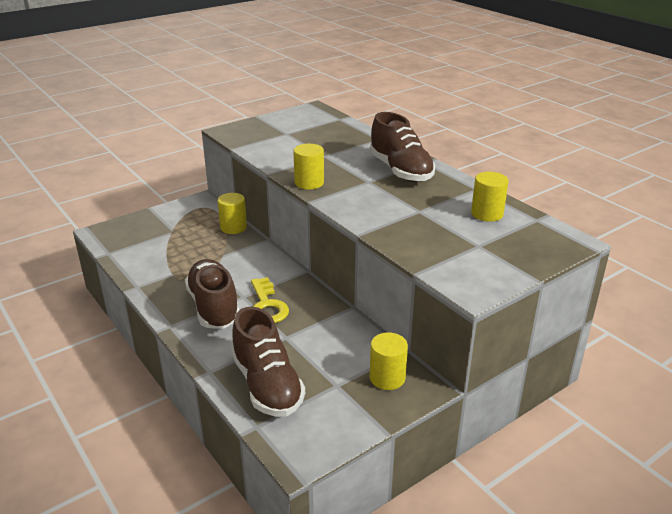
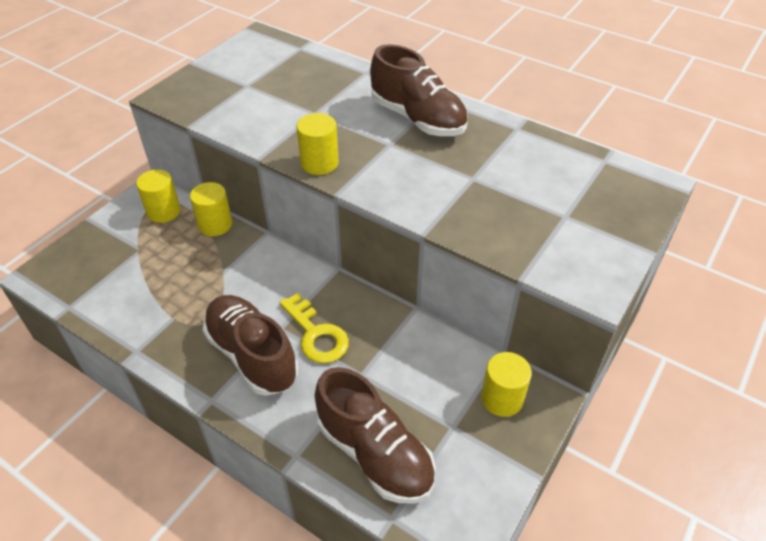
camera: 20 degrees left, 15 degrees up
(487, 214) = (549, 165): yellow cylinder -> yellow cylinder (163, 211)

